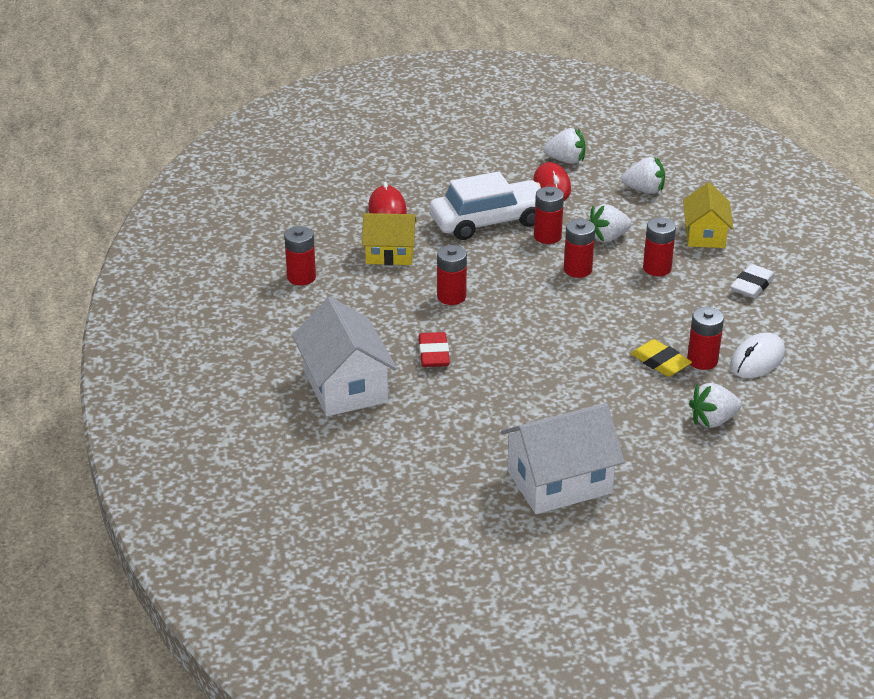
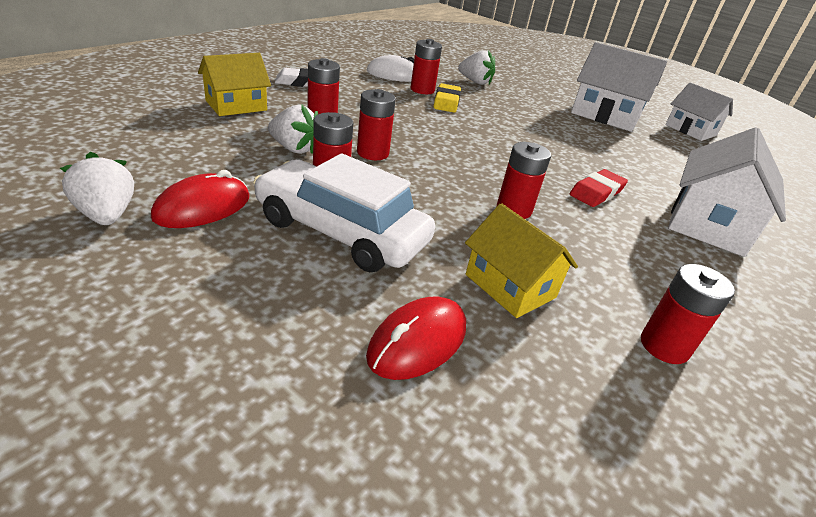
camera: 135 degrees left, 0 degrees up
(473, 540) = (690, 130): none -> white house
(644, 190) = (162, 145): white strawberry -> none

